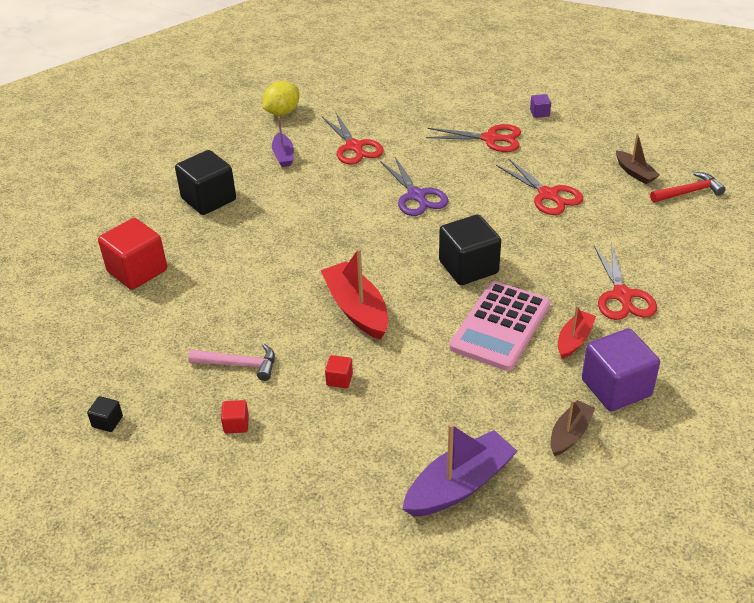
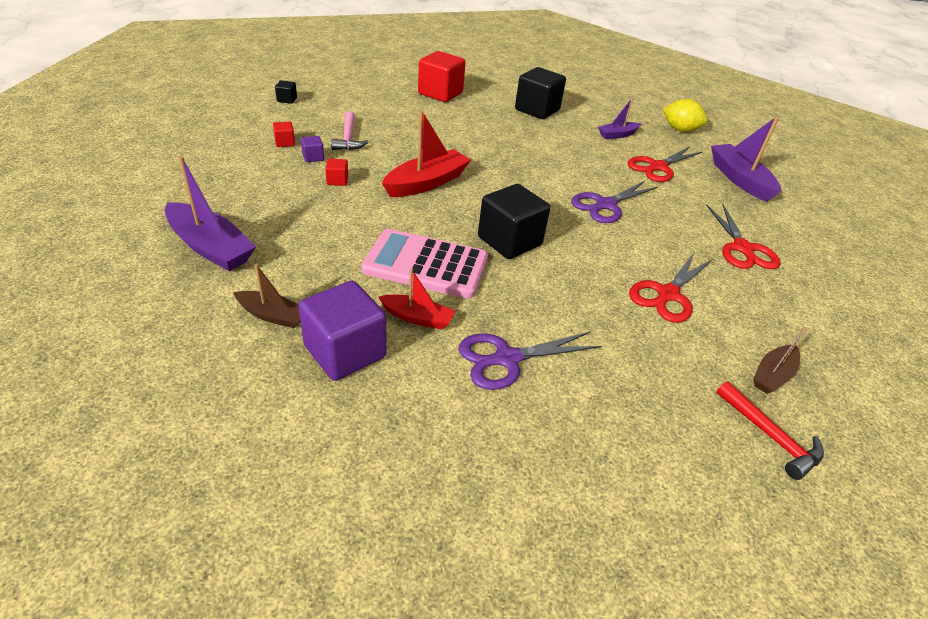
camera: 70 degrees right, 0 degrees up
(385, 106) = (739, 179): none -> purple boat
(539, 113) = (830, 285): purple cube -> purple cube (313, 157)
(622, 296) = (506, 359): red scissors -> purple scissors

